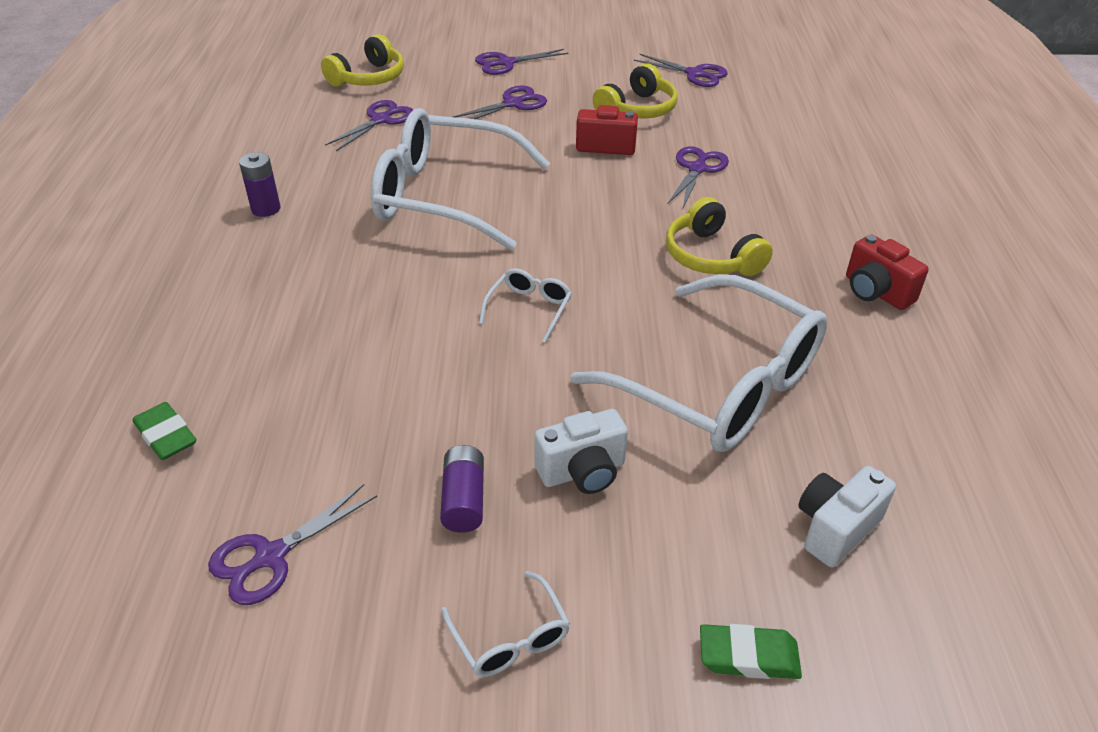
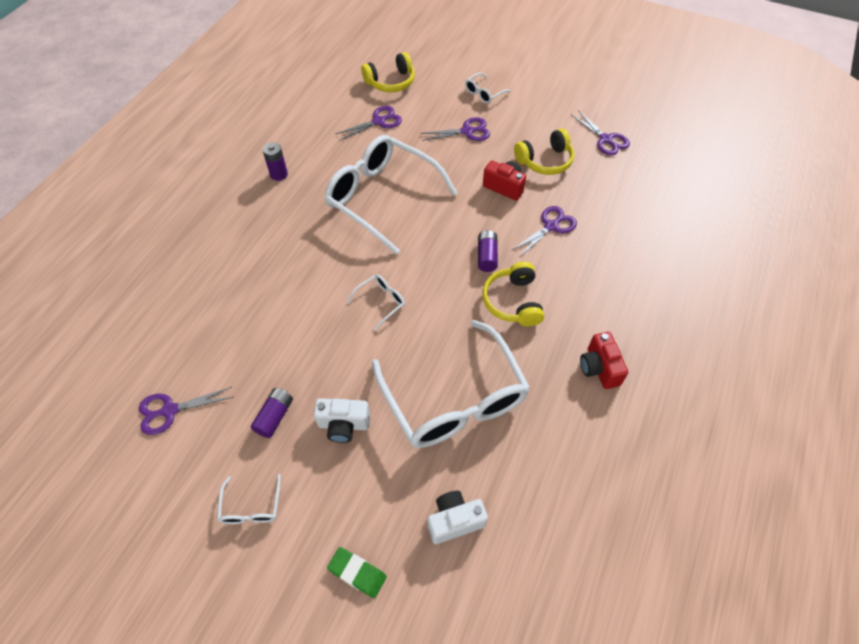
camera: 25 degrees right, 15 degrees up
(166, 436) = (158, 317): green eraser -> none
(506, 63) = (484, 93): purple scissors -> white glasses
(639, 220) = (486, 256): none -> purple battery

